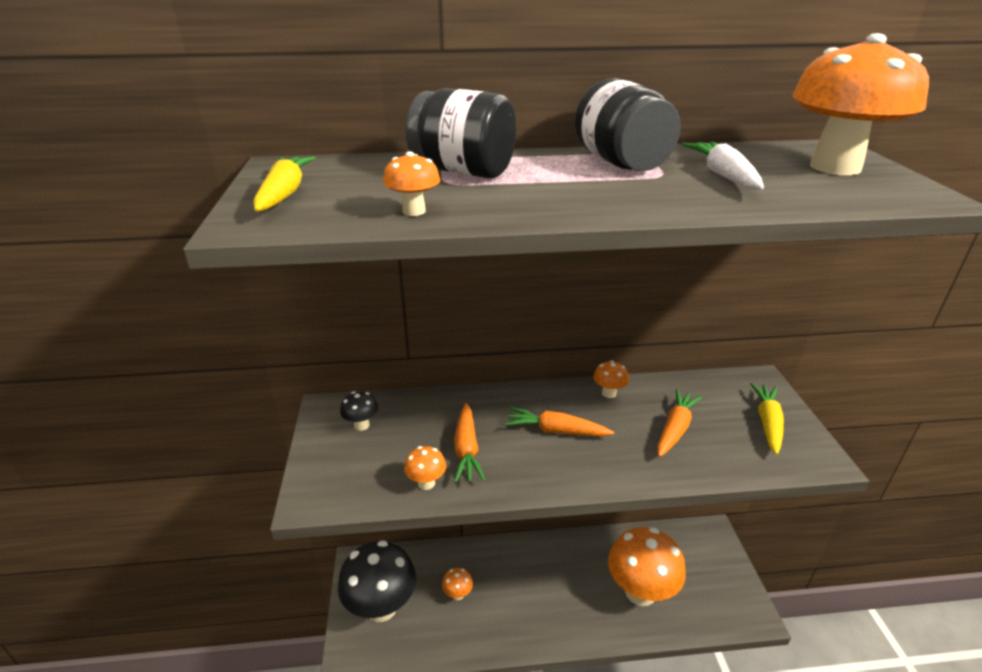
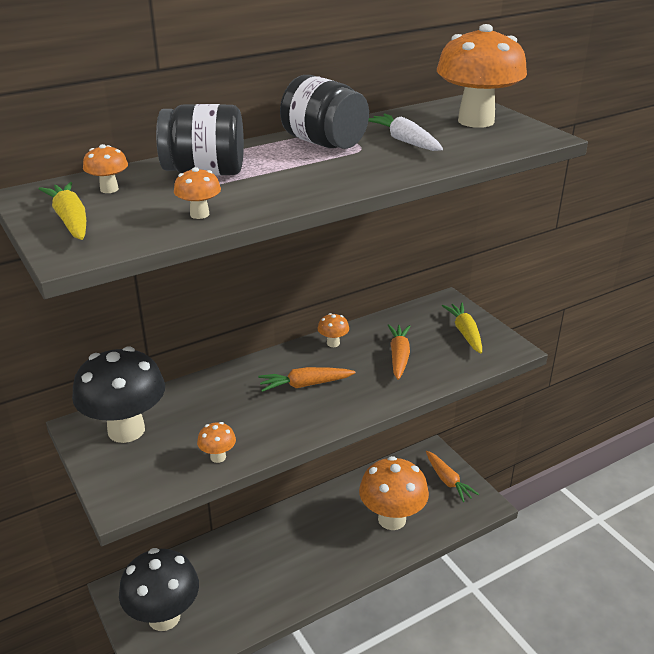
camera: 25 degrees left, 0 degrees up
(361, 425) = (126, 430): black mushroom -> black mushroom, size x2.40
(457, 594) = (232, 579): orange mushroom -> orange mushroom (109, 189)
(466, 449) = (237, 421): orange carrot -> orange carrot (448, 480)

